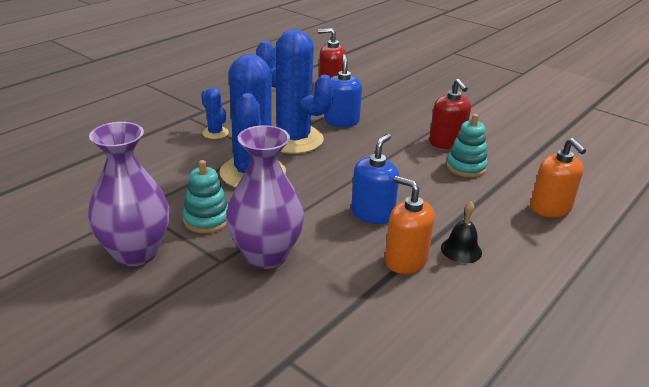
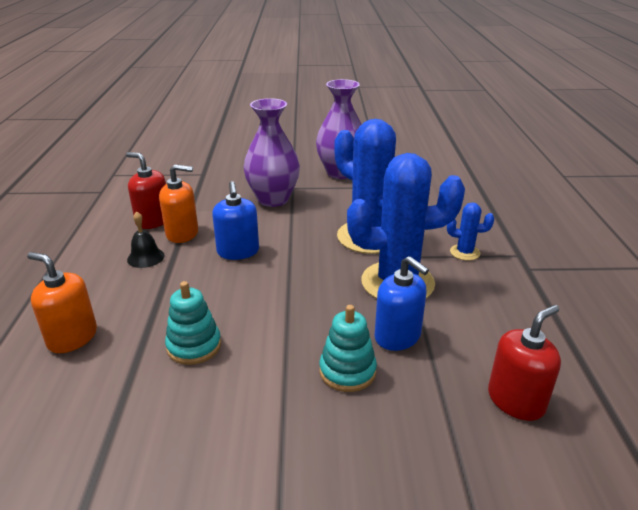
camera: 140 degrees right, 0 degrees up
(207, 220) = (338, 199): turquoise stacking toy -> turquoise stacking toy (347, 371)
(446, 142) = (245, 376): red soap dispenser -> red soap dispenser (153, 221)

